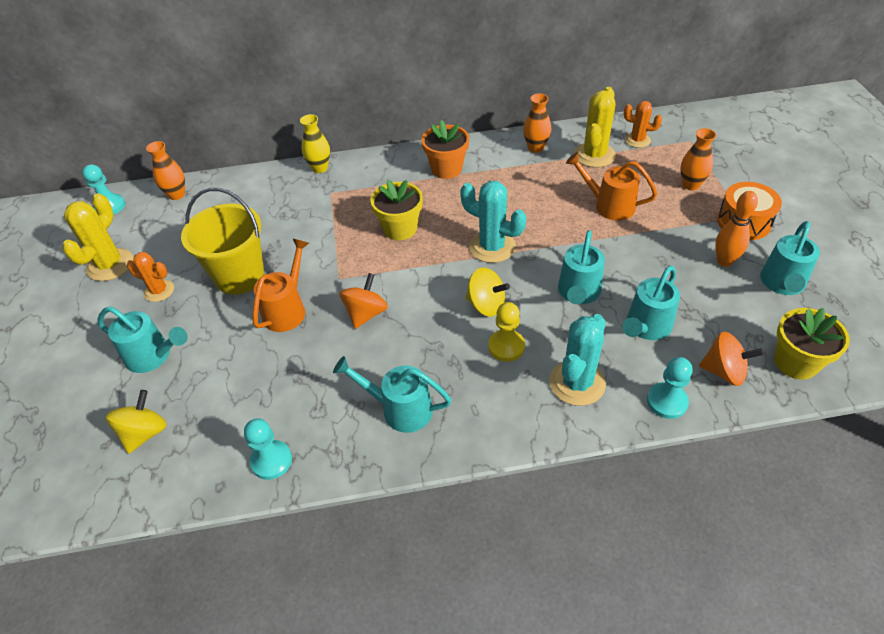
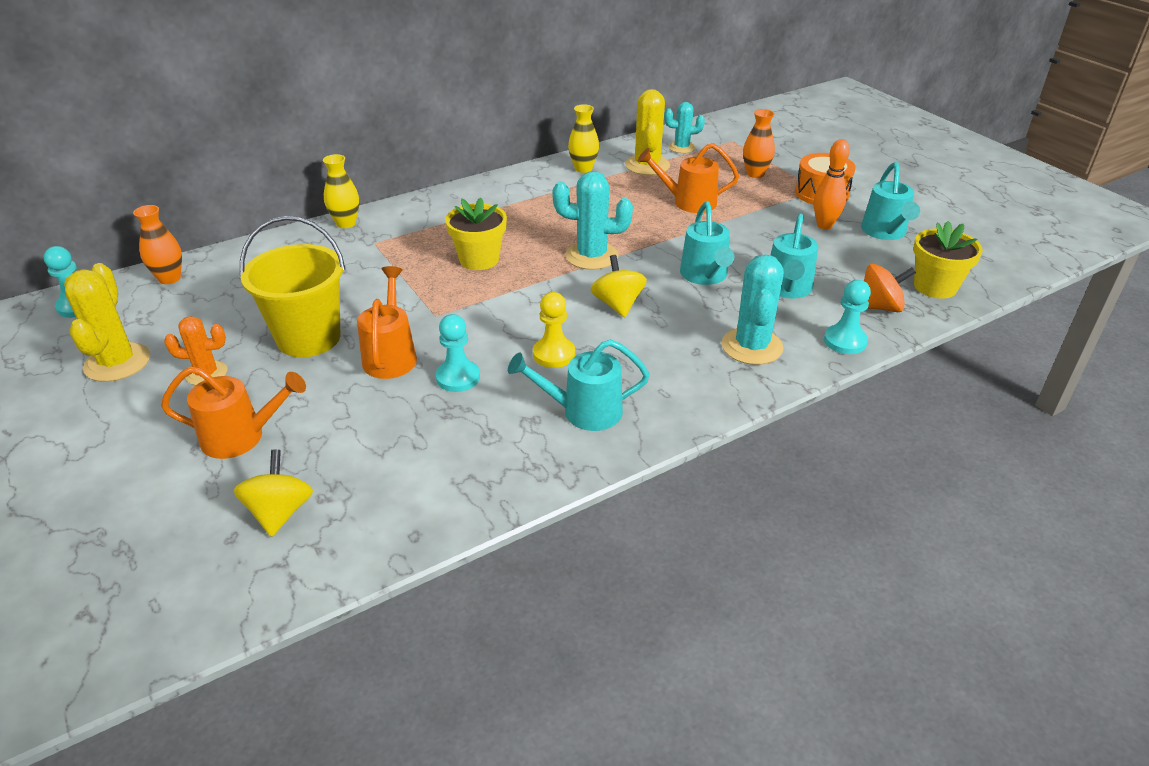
camera: 25 degrees left, 10 degrees down
(154, 356) = (242, 437): turquoise watering can -> orange watering can
(271, 461) = (464, 495): turquoise pawn -> turquoise pawn (458, 377)
(366, 314) = (489, 339): orange spinning top -> none
(446, 169) = (498, 200): orange flower pot -> none
(486, 305) = (618, 304): yellow spinning top -> yellow spinning top turned 105 degrees counterclockwise
(506, 346) = (662, 334): yellow pawn -> yellow pawn (554, 354)
(535, 148) = (583, 169): orange vase -> yellow vase
(637, 140) = (682, 147): orange cactus -> turquoise cactus

